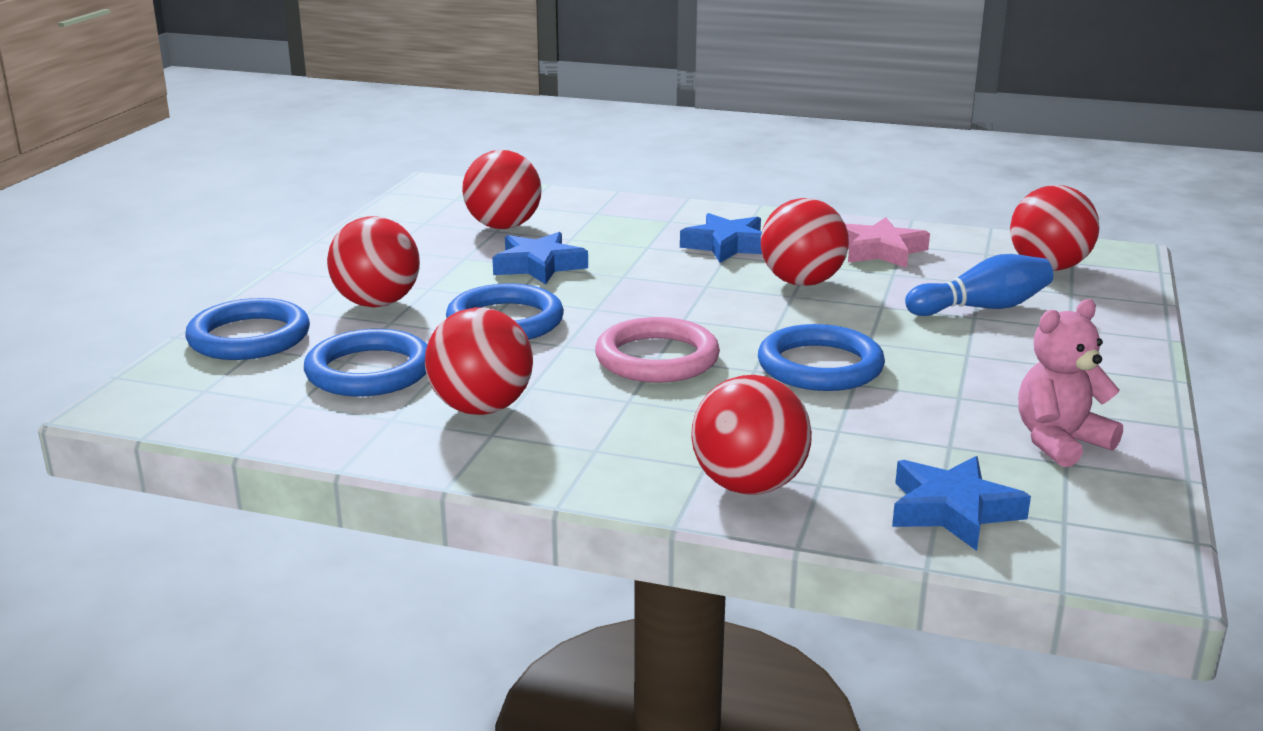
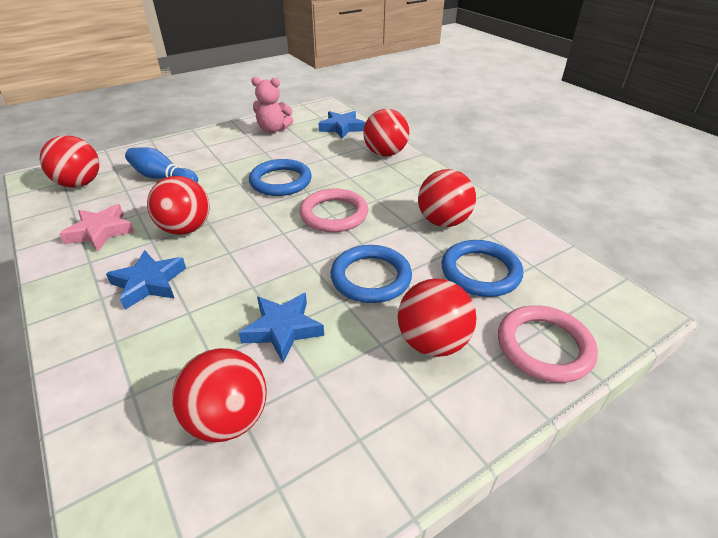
camera: 140 degrees left, 15 degrees up
(249, 337) = (544, 346): blue ring -> pink ring

